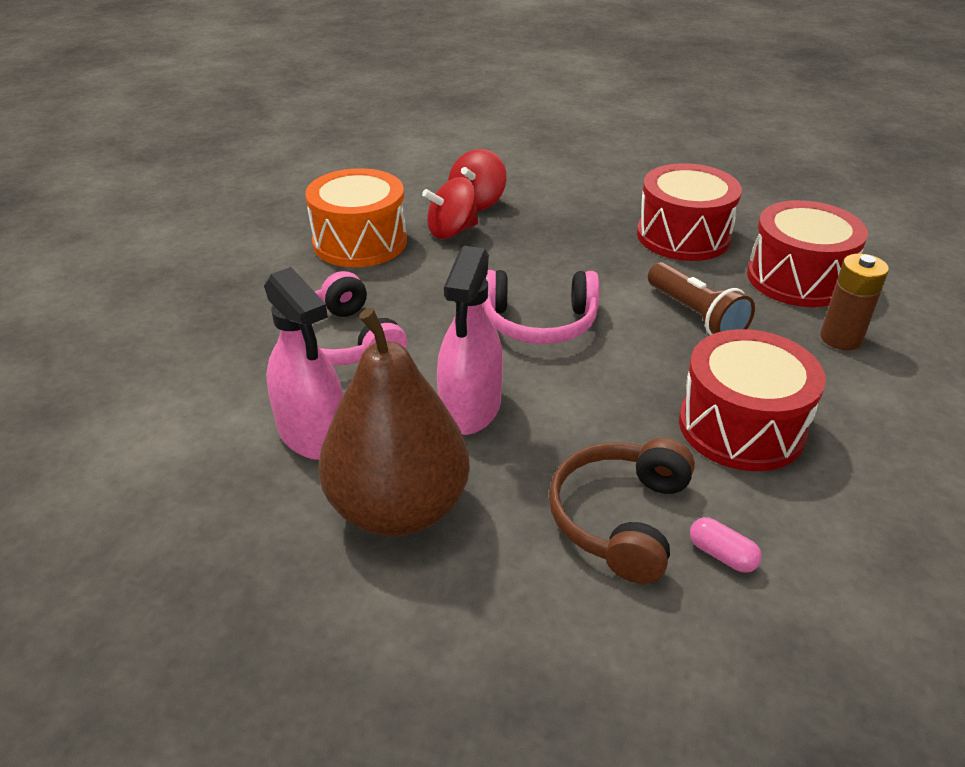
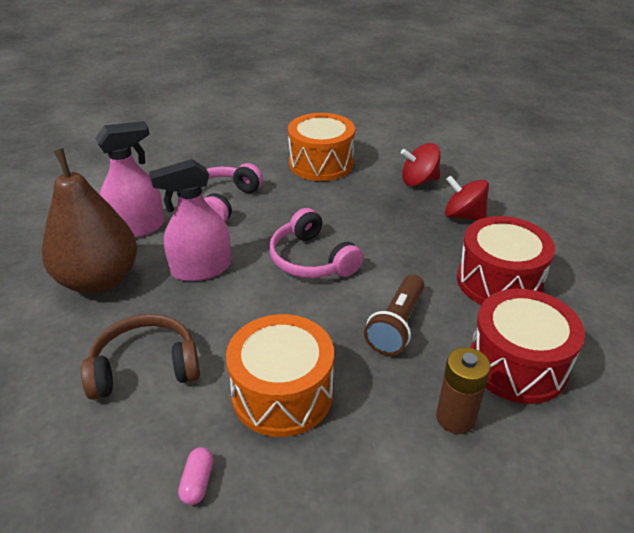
camera: 55 degrees right, 0 degrees up
(312, 434) = (137, 228): pink spray bottle -> pink spray bottle turned 135 degrees counterclockwise
(452, 231) = (373, 187): red spinning top -> red spinning top (463, 216)
(722, 555) = (140, 427): pink capsule -> pink capsule (198, 482)
(741, 426) = (282, 394): red drum -> orange drum

